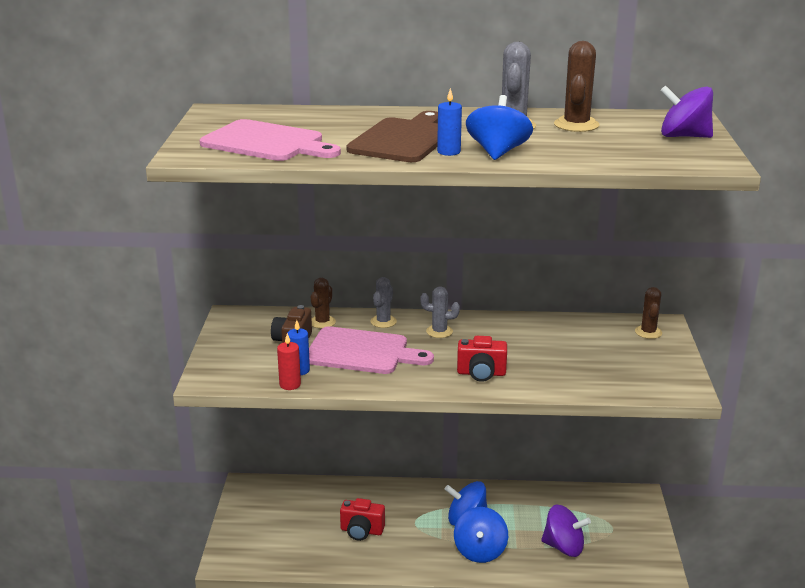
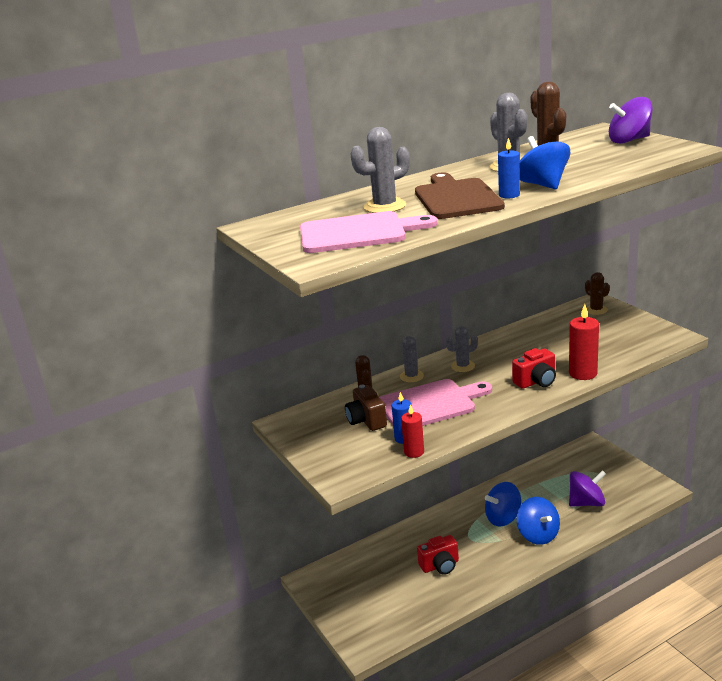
camera: 30 degrees left, 0 degrees up
(335, 127) = (384, 206): none -> grey cactus
(535, 385) = (583, 373): none -> red candle

